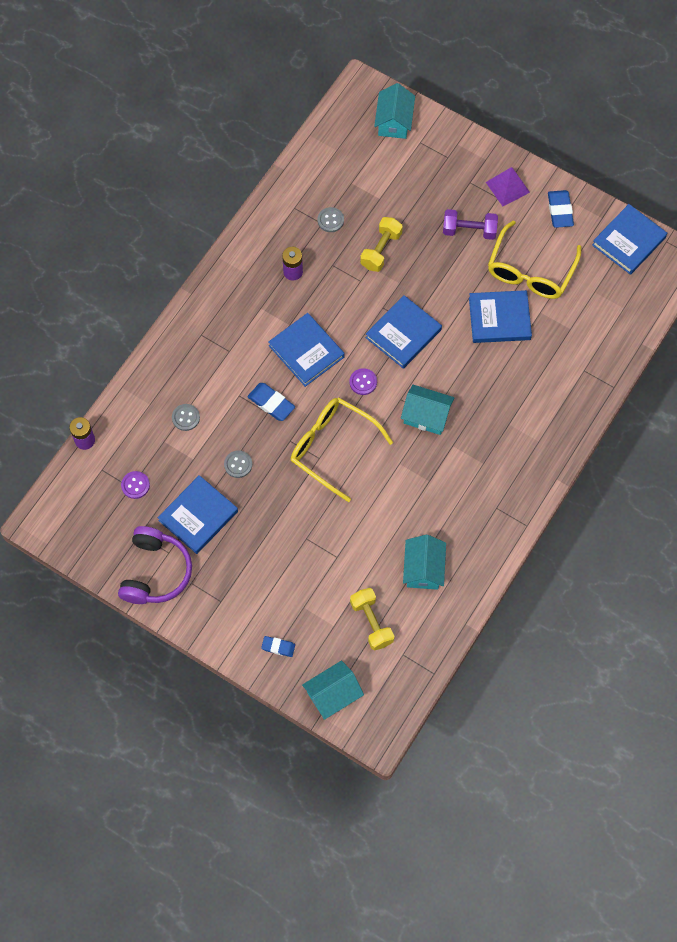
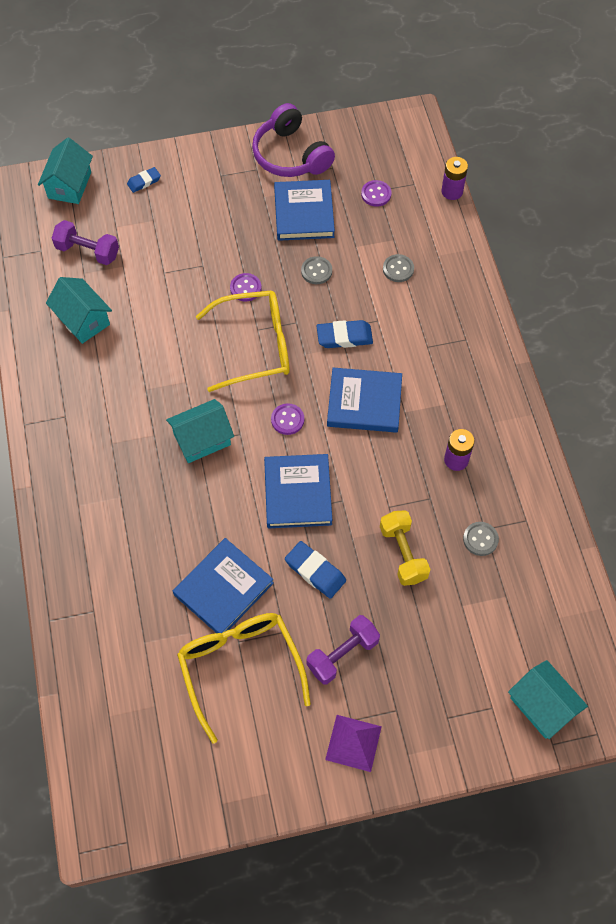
camera: 135 degrees right, 5 degrees down
(296, 494) = (245, 288): none -> purple button
(371, 622) = (88, 251): yellow dumbbell -> purple dumbbell
(560, 211) = (273, 768): blue eraser -> blue eraser (315, 571)
(629, 241) = (168, 801): blue book -> none

